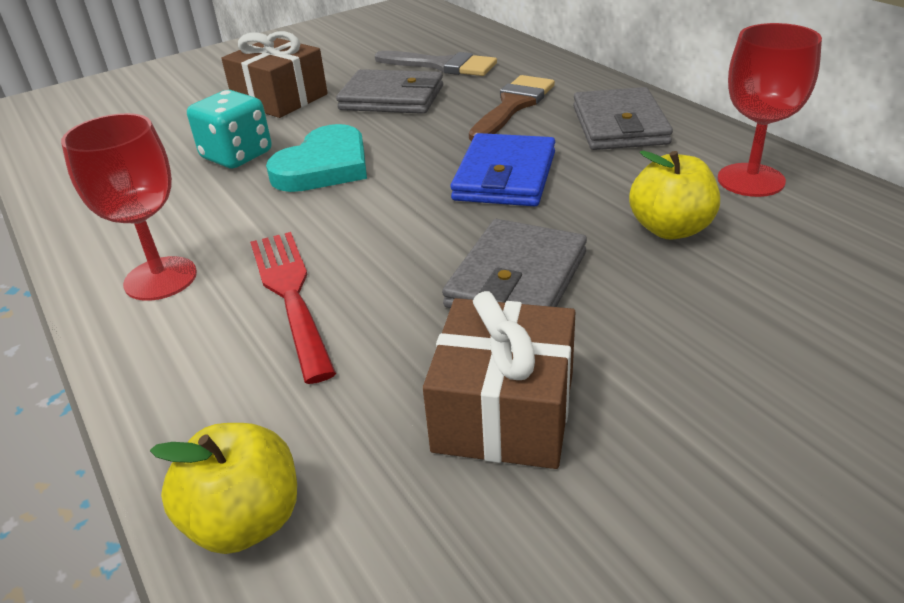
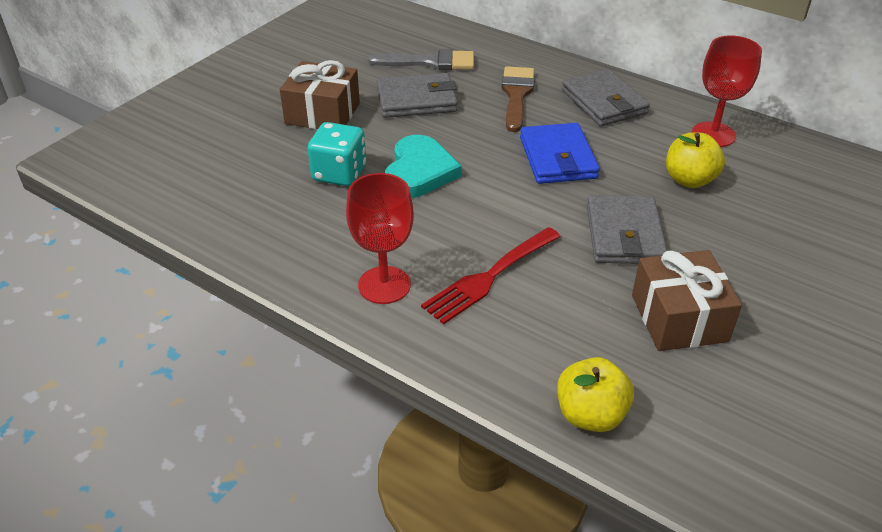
camera: 25 degrees left, 5 degrees up
(291, 295) = (489, 277): red fork -> red fork turned 90 degrees counterclockwise

